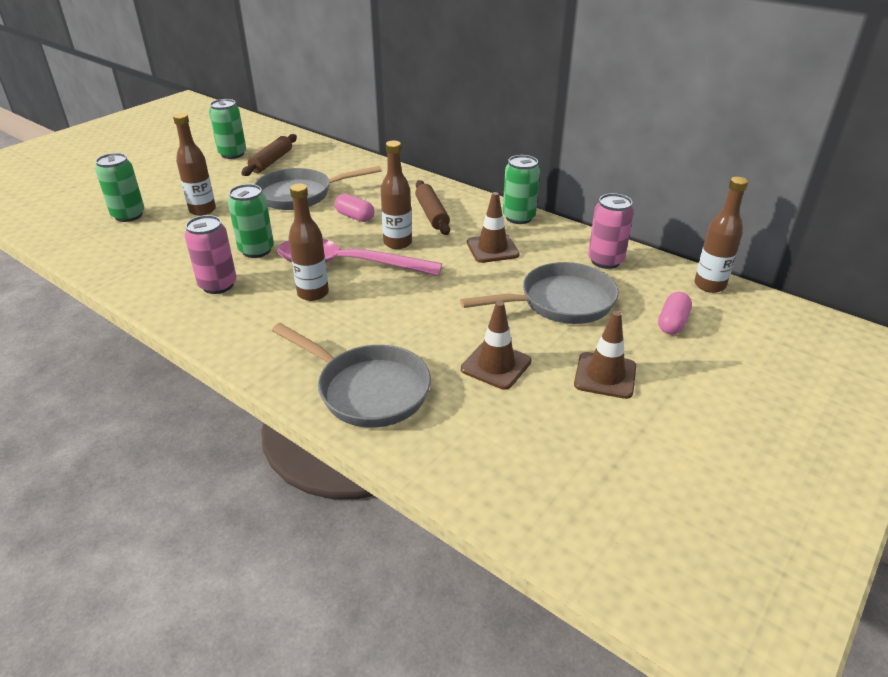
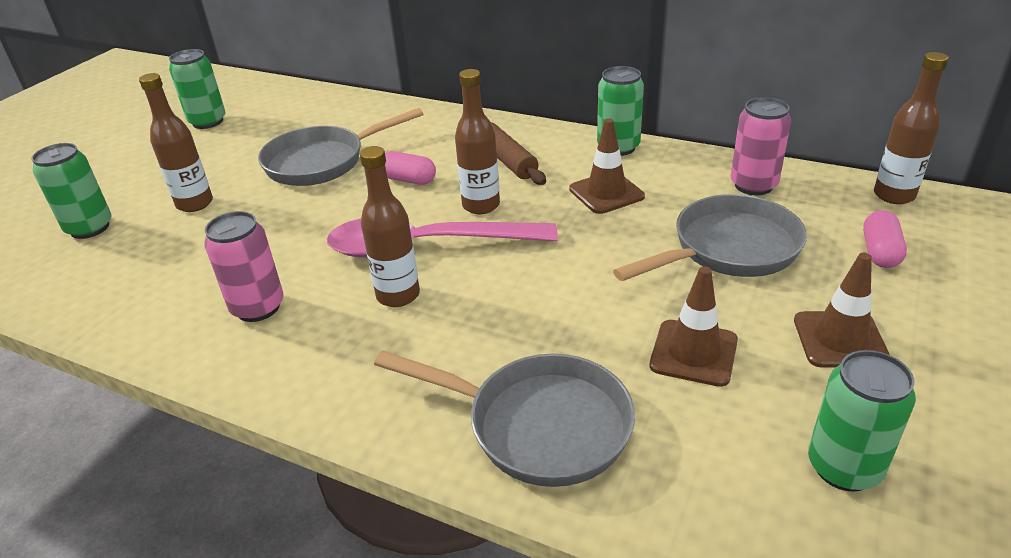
camera: 10 degrees left, 0 degrees up
(256, 250) = (293, 247): green can -> green can (844, 467)
(271, 161) = (265, 124): brown rolling pin -> none

